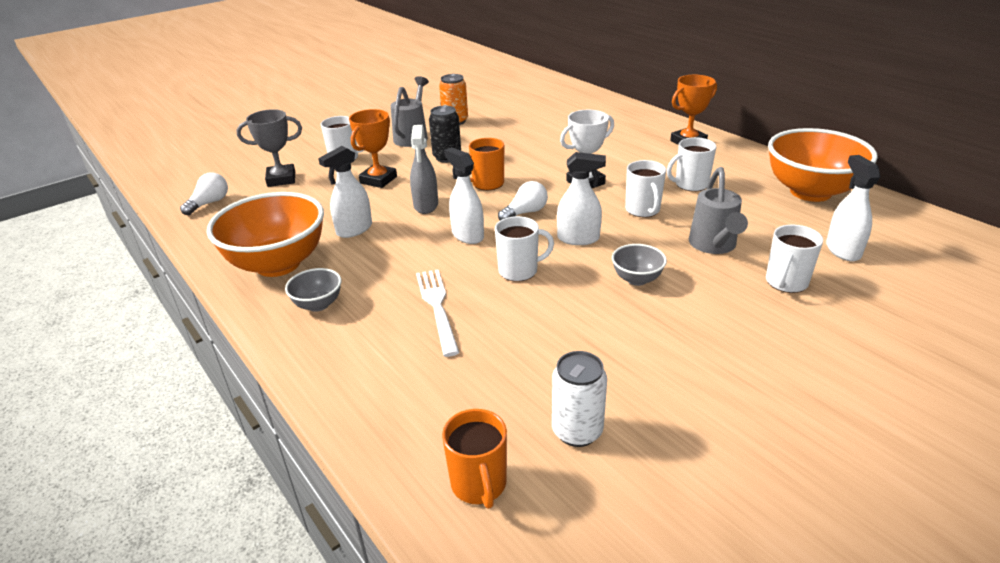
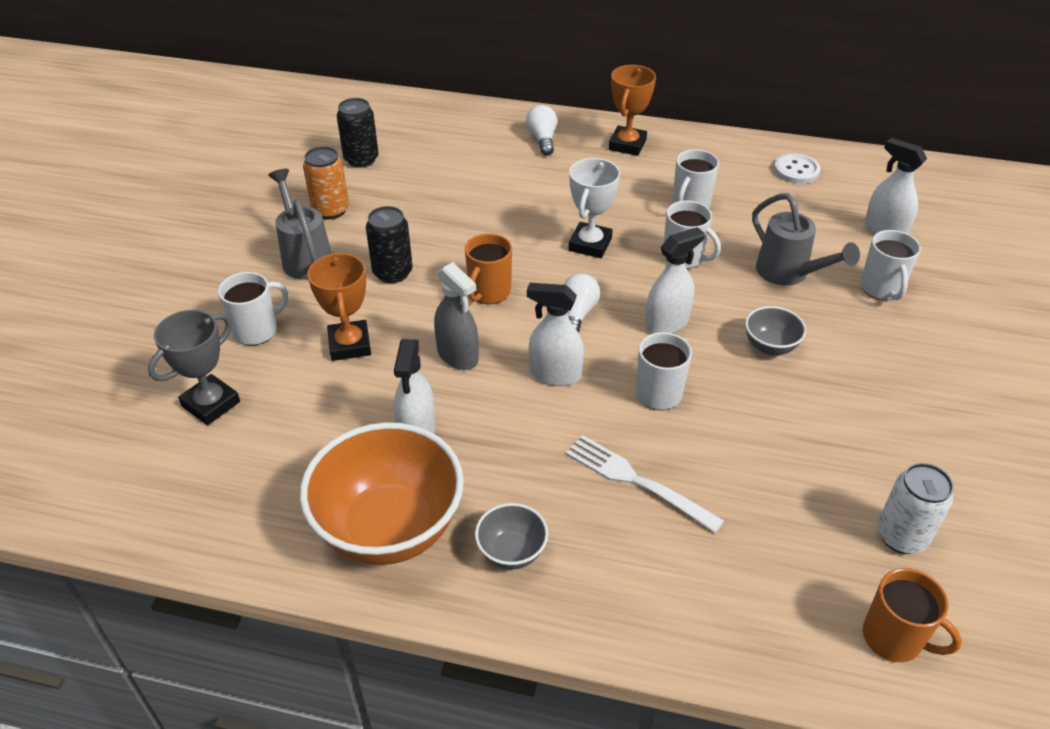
camera: 40 degrees left, 10 degrees up
(209, 203) = (156, 492): white light bulb -> white light bulb (542, 139)
(504, 104) = (361, 159): none -> black can
(810, 192) = (796, 170): orange bowl -> white button

